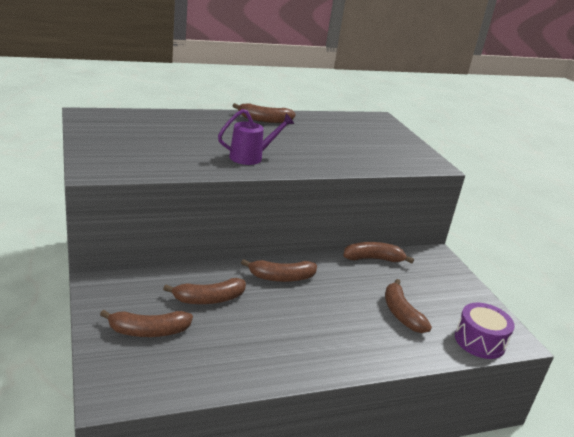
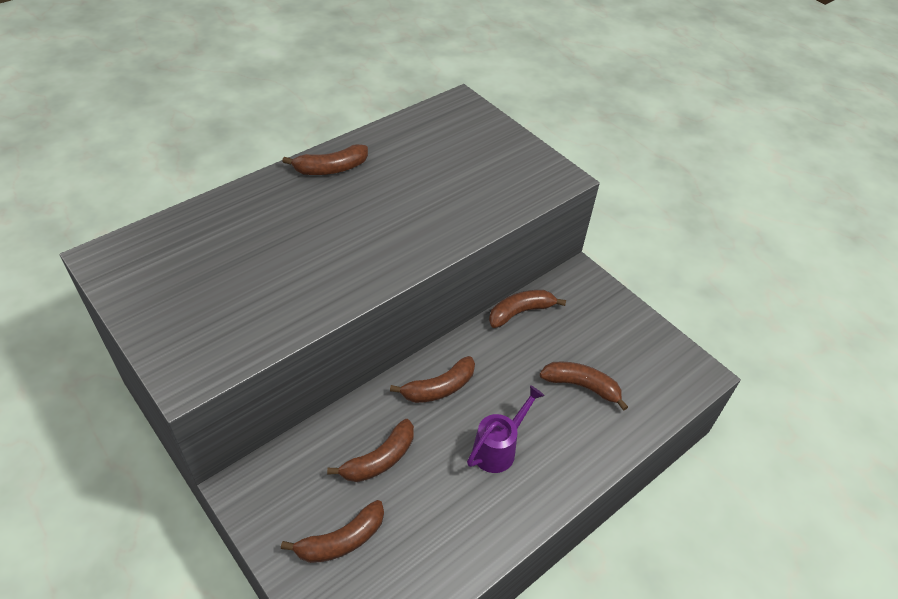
camera: 20 degrees left, 20 degrees up
(251, 157) = (356, 258): purple watering can -> purple watering can (498, 448)
(401, 313) = (582, 386): brown banana -> brown banana turned 150 degrees clockwise
(479, 341) = (669, 391): purple drum -> none

